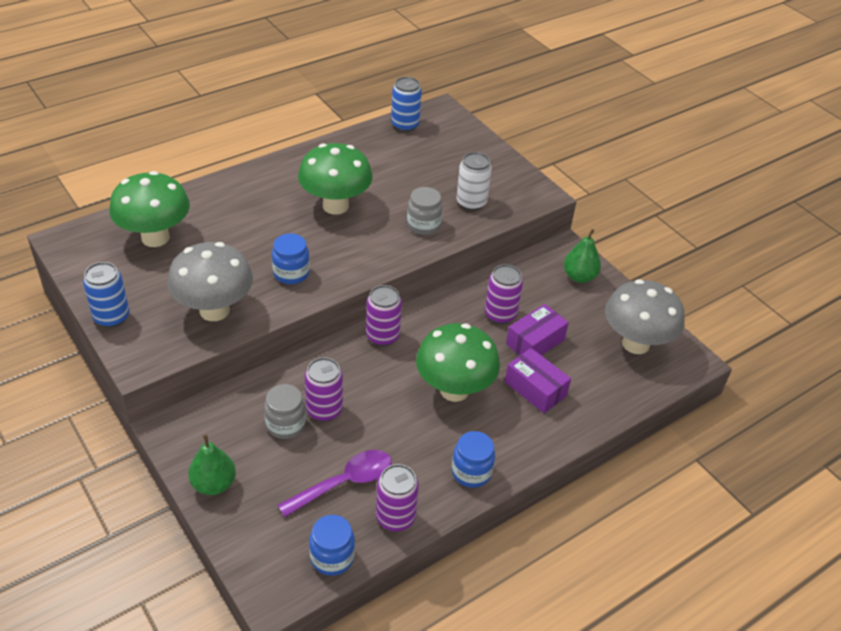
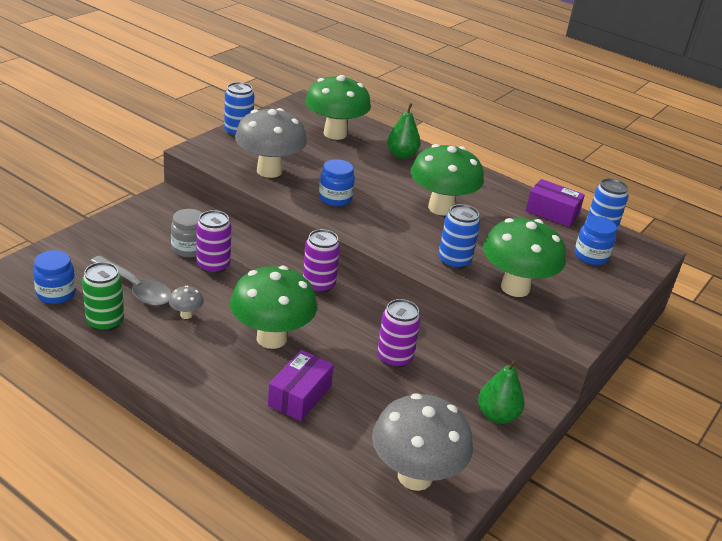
camera: 70 degrees right, 10 degrees down
(214, 484) = (116, 226): green pear -> green pear (401, 155)
(344, 483) = (136, 288): purple spoon -> grey spoon
(395, 517) = (105, 322): purple can -> green can
(401, 447) = (186, 315): none -> grey mushroom
(423, 225) = (454, 261): grey jar -> blue can
(471, 203) = (515, 288): white can -> green mushroom
(471, 472) = (171, 362): blue jar -> blue jar (591, 256)
(535, 342) = (369, 388): purple box -> purple box (552, 212)

